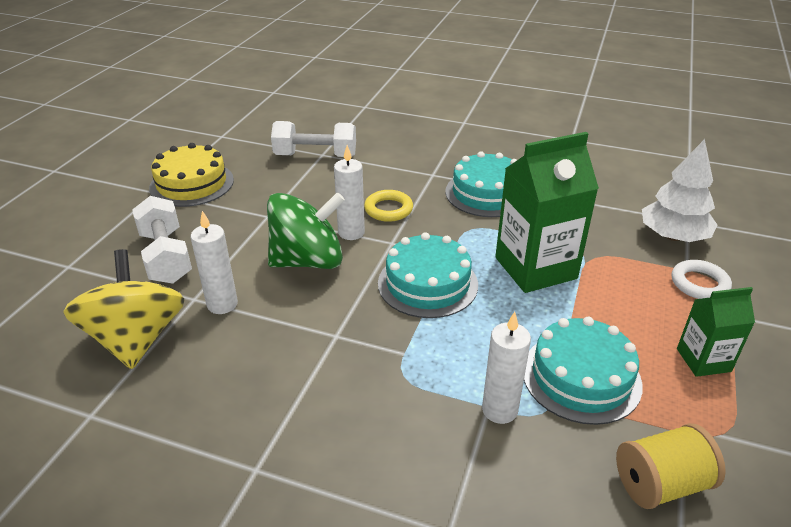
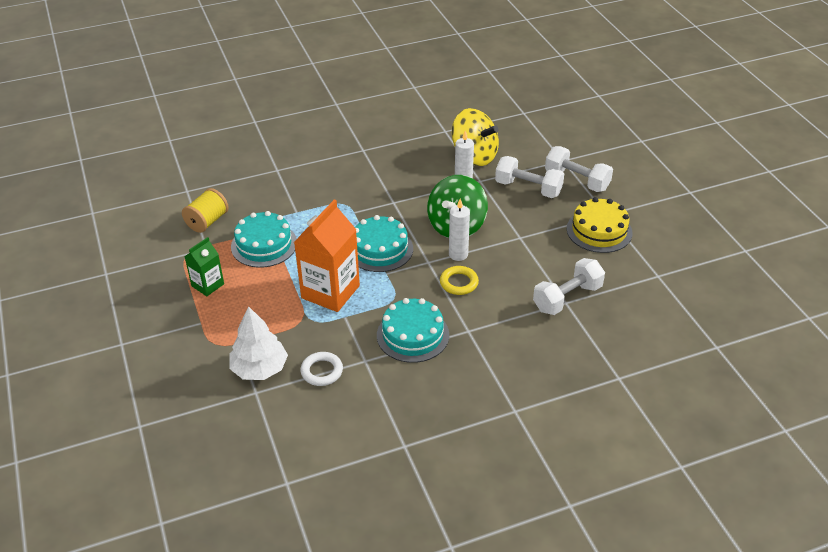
camera: 140 degrees right, 5 degrees up
(107, 236) = (577, 180): none -> white dumbbell
(499, 410) = (290, 213): white candle -> none
(535, 268) = (330, 292): green carton -> orange carton
(699, 284) = (227, 335): white ring -> white ring (322, 371)

